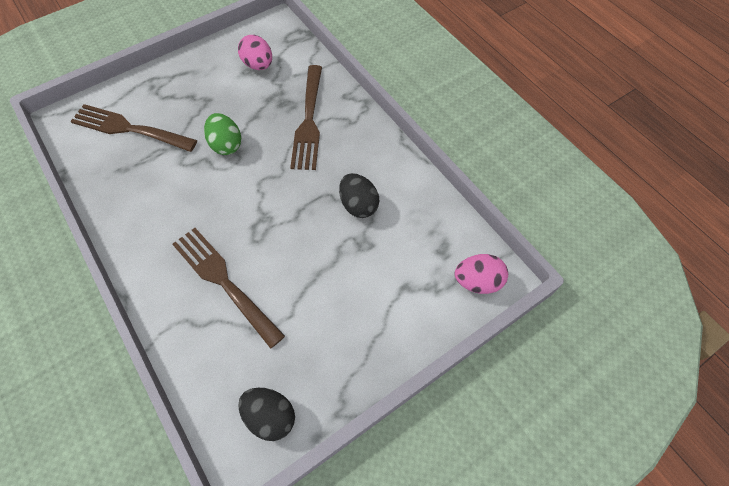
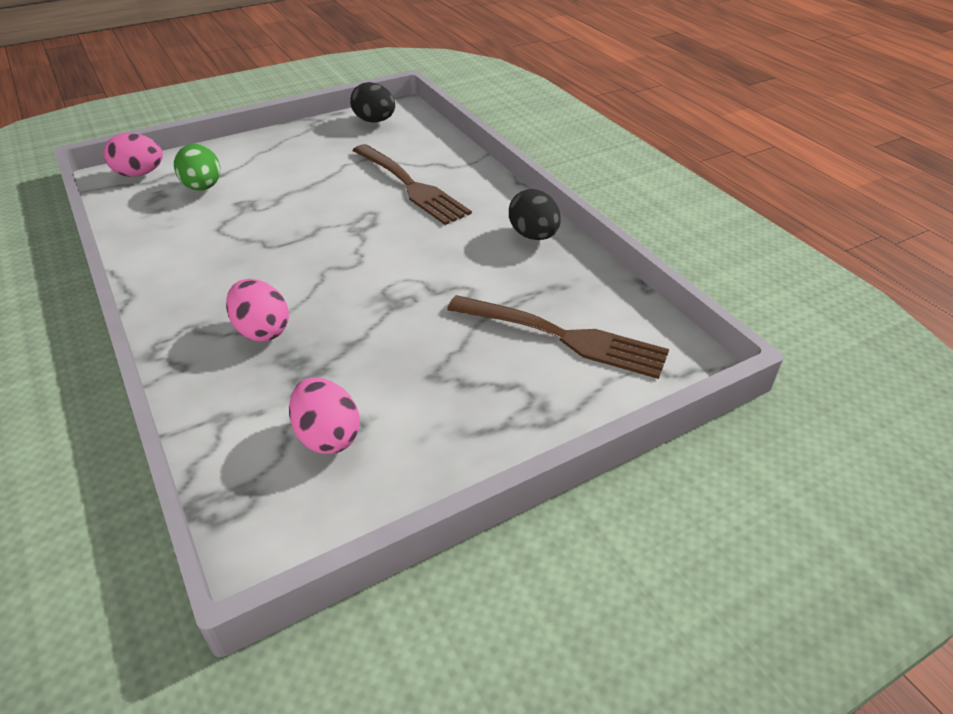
camera: 175 degrees left, 20 degrees down
(226, 145) = (402, 306): green egg -> green egg (203, 187)
(308, 121) = (262, 330): brown fork -> pink egg
(358, 205) = (233, 234): black egg -> black egg (533, 236)

